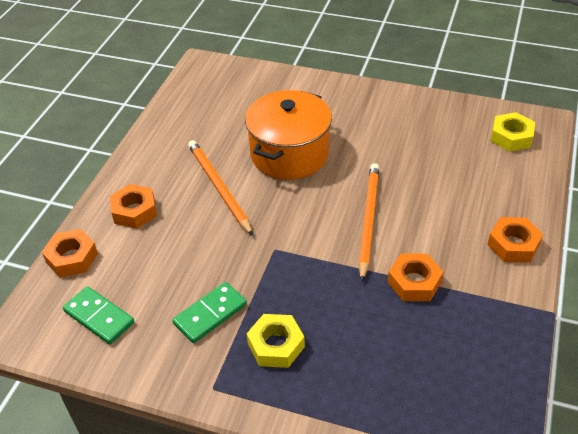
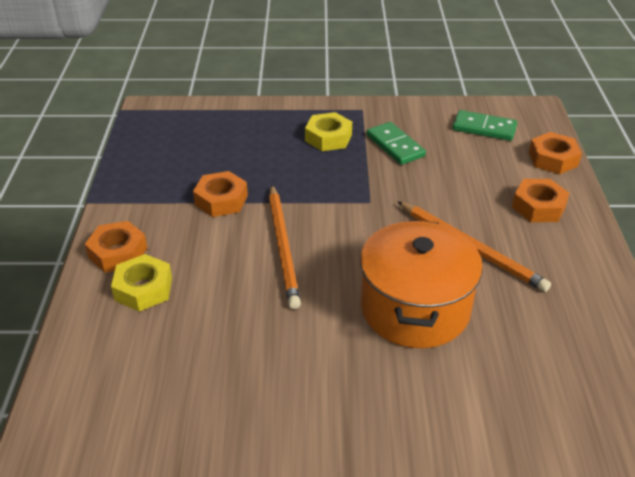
camera: 160 degrees right, 5 degrees down
(210, 314) = (395, 146): green domino -> green domino turned 60 degrees counterclockwise
(511, 137) = (102, 408): yellow nut -> yellow nut (143, 289)

